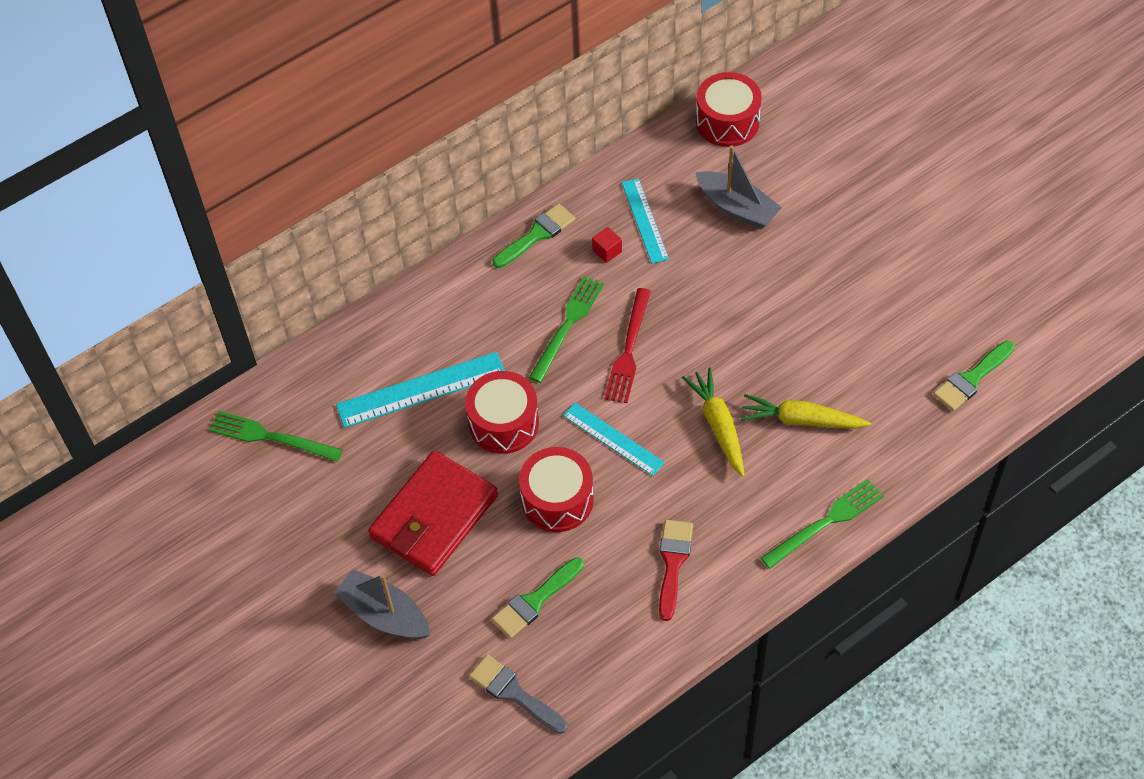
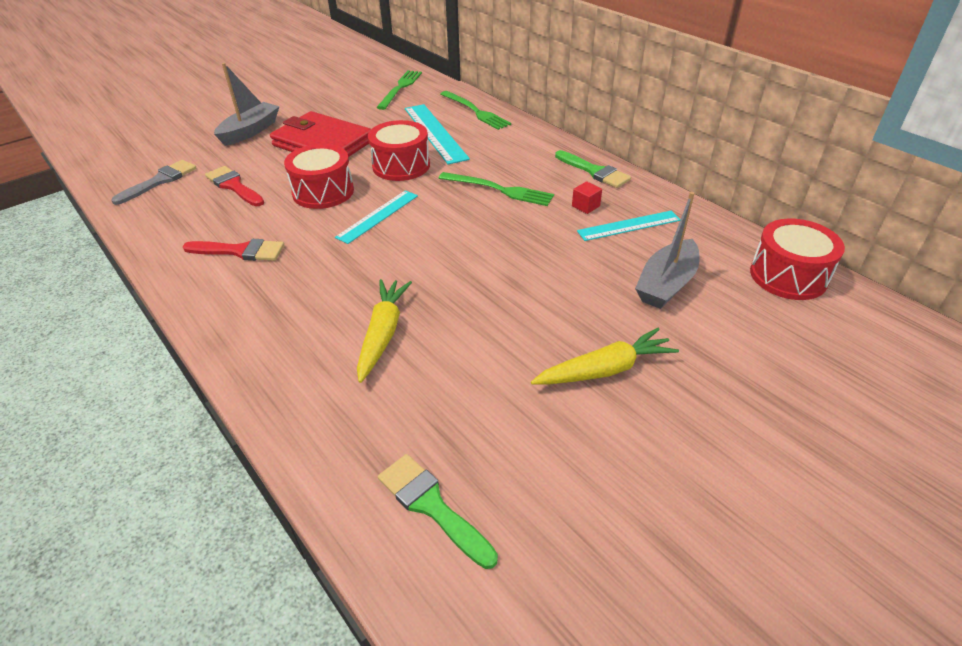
camera: 85 degrees right, 15 degrees down
(535, 601) = (234, 186): green brush -> red brush
(628, 349) = (474, 221): red fork -> none
(718, 425) = (384, 275): yellow carrot -> yellow carrot (605, 369)
(825, 522) = (248, 352): green fork -> green fork (475, 111)

